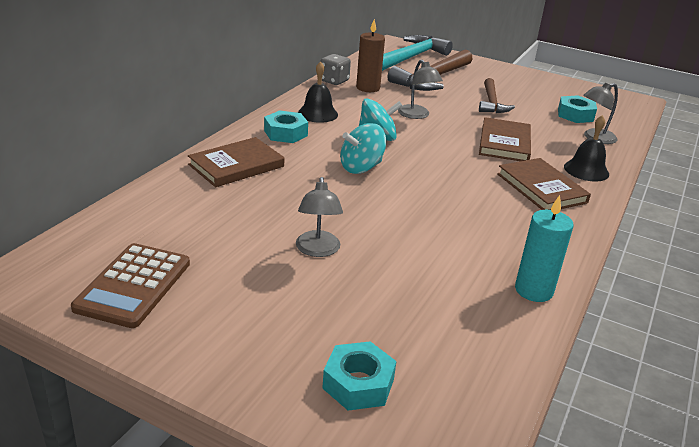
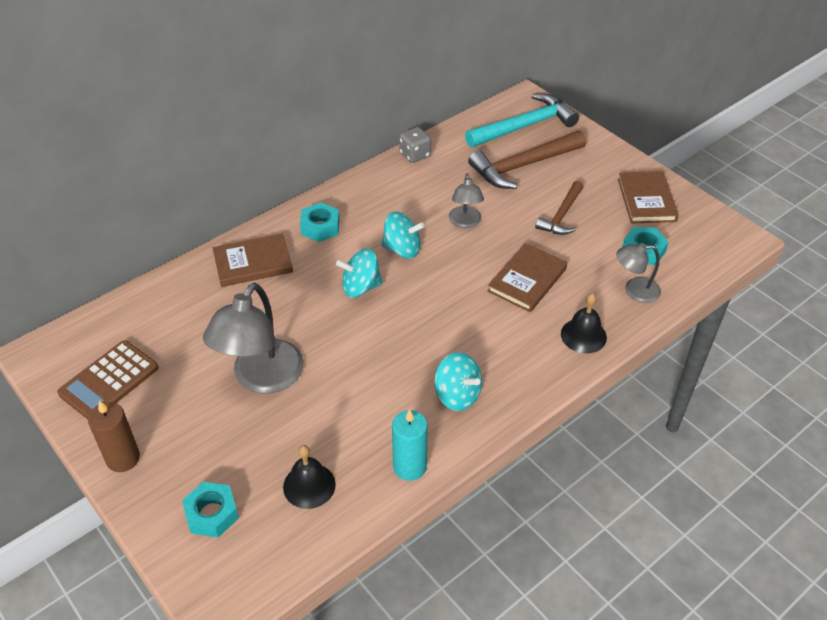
camera: 25 degrees right, 15 degrees up
(317, 113) = (367, 204): black bell -> black bell (309, 485)
(317, 250) = (261, 378): grey lamp -> grey lamp, size x1.83
(368, 88) = (443, 171): brown candle -> brown candle (123, 458)
(523, 227) = (457, 395): none -> turquoise spinning top
(541, 188) = (515, 350): brown book -> brown book (646, 200)

